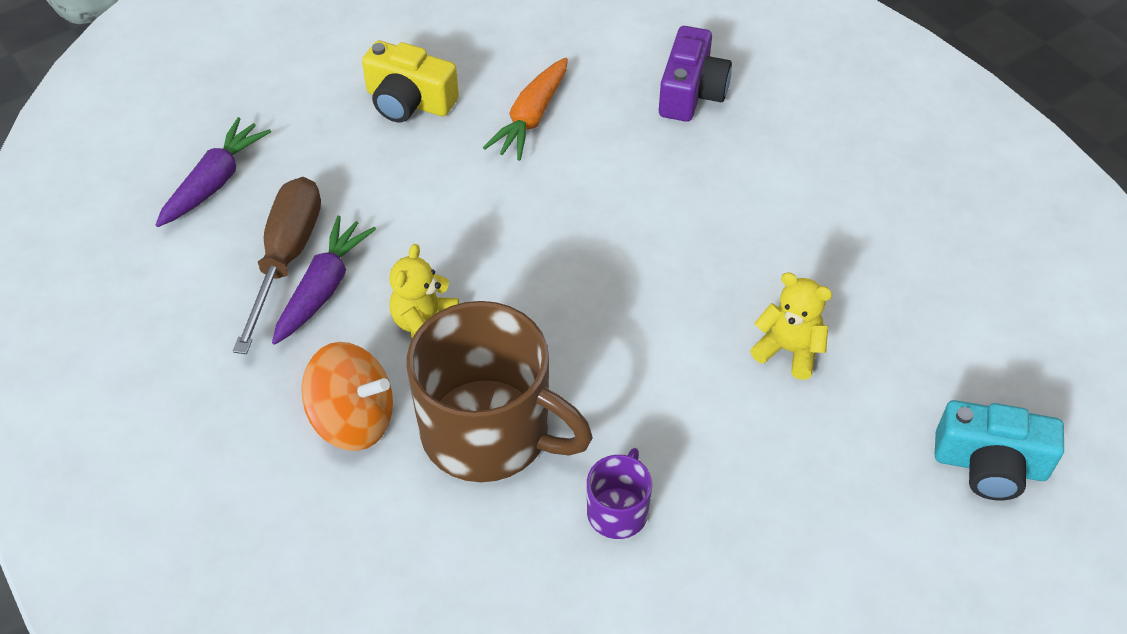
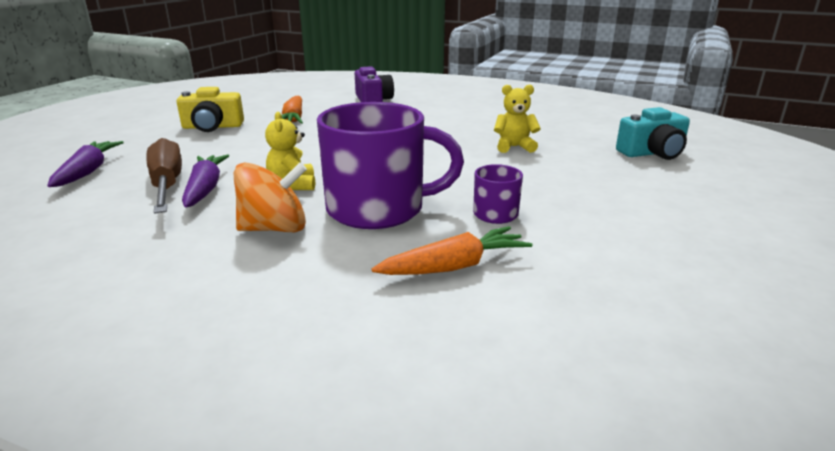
camera: 30 degrees left, 25 degrees down
(488, 432) = (378, 209): brown mug -> purple mug
(491, 591) = (454, 266): none -> orange carrot

